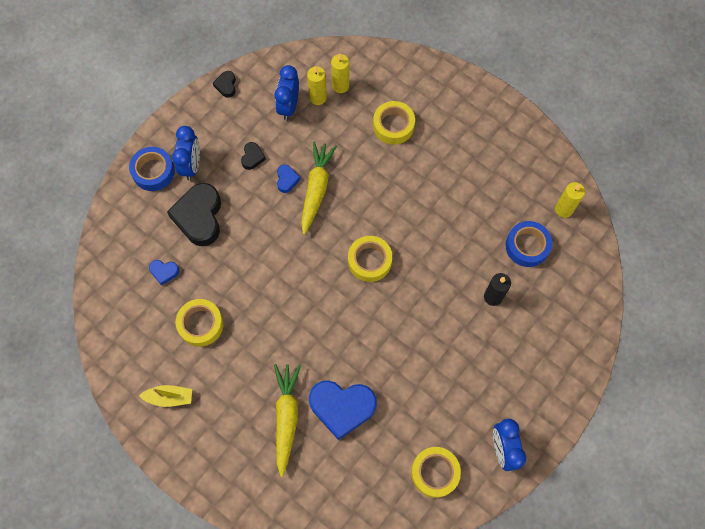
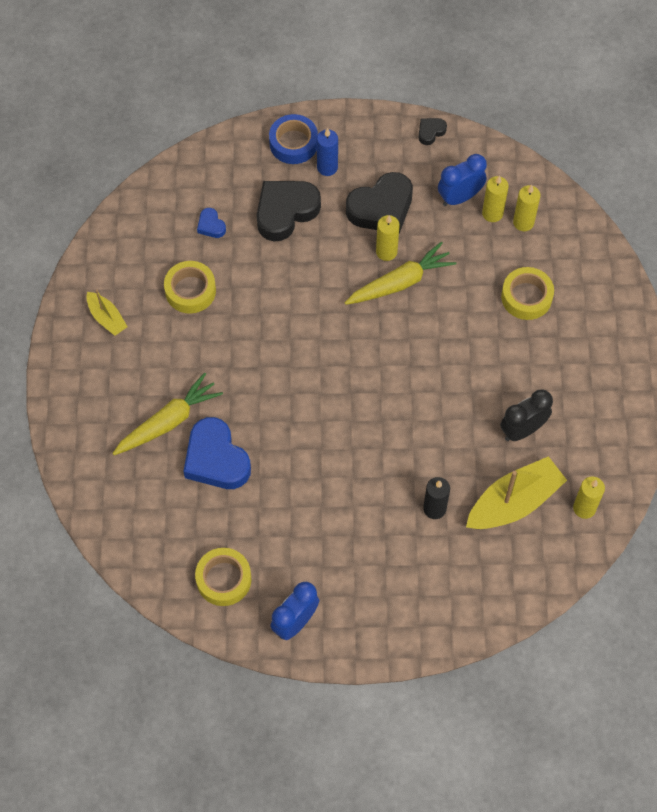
camera: 50 degrees right, 5 degrees down
(191, 166) = (327, 167): blue clock -> blue candle
(252, 157) = (381, 208): black heart -> black heart, size x2.17
(287, 180) = (386, 252): blue heart -> yellow candle
(369, 261) = (372, 378): yellow tape -> none
(482, 201) = (522, 430): none -> black clock
(527, 246) = (514, 502): blue tape -> yellow boat

